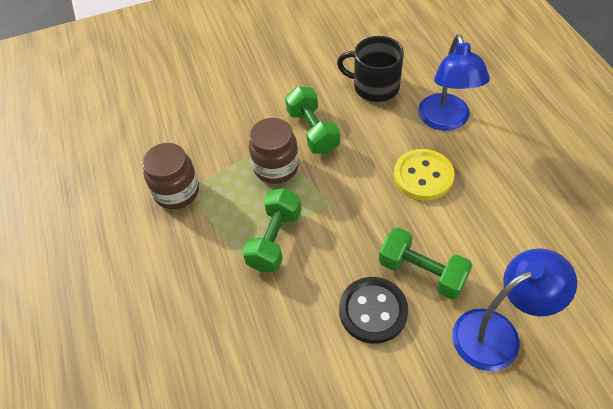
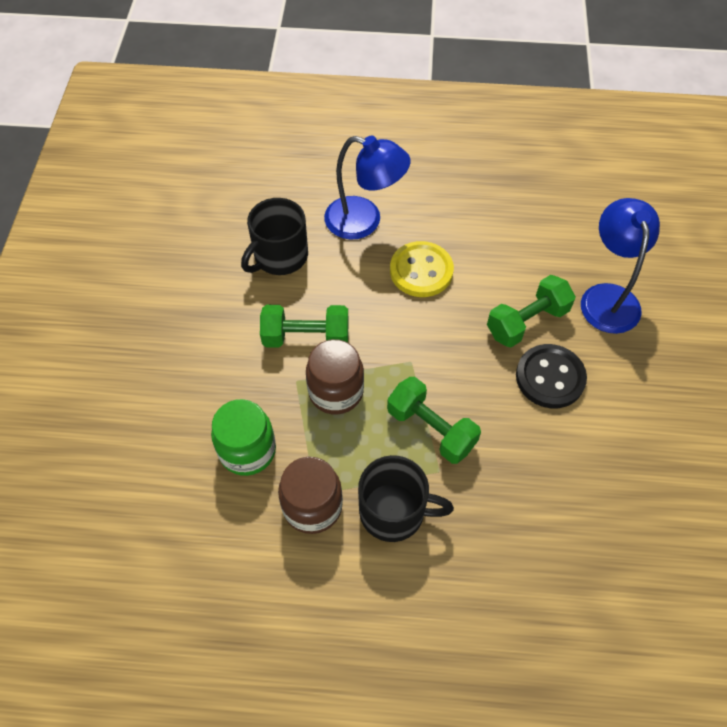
camera: 70 degrees left, 5 degrees up
(192, 242) = (394, 511): none -> black mug
(204, 139) = (247, 450): none -> green jar

